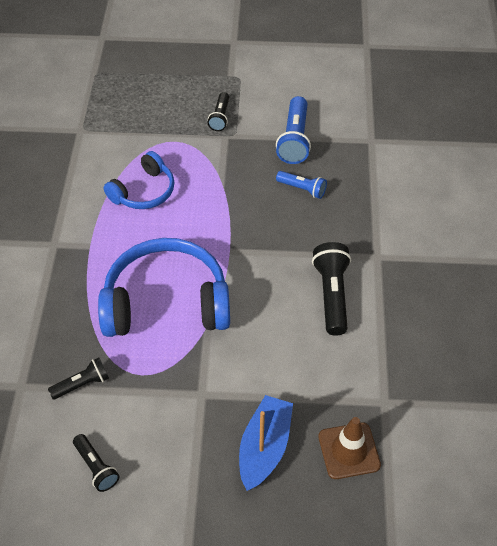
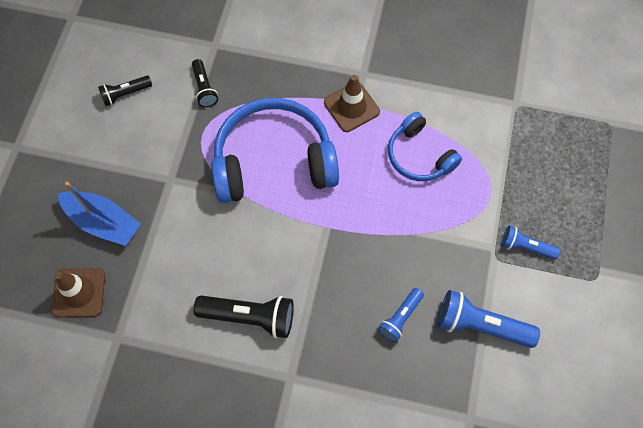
camera: 100 degrees right, 15 degrees up
(95, 248) = (351, 107): none -> brown traffic cone
(166, 303) = (274, 162): blue headphones -> blue headphones turned 105 degrees counterclockwise
(220, 117) = (525, 247): black flashlight -> blue flashlight

